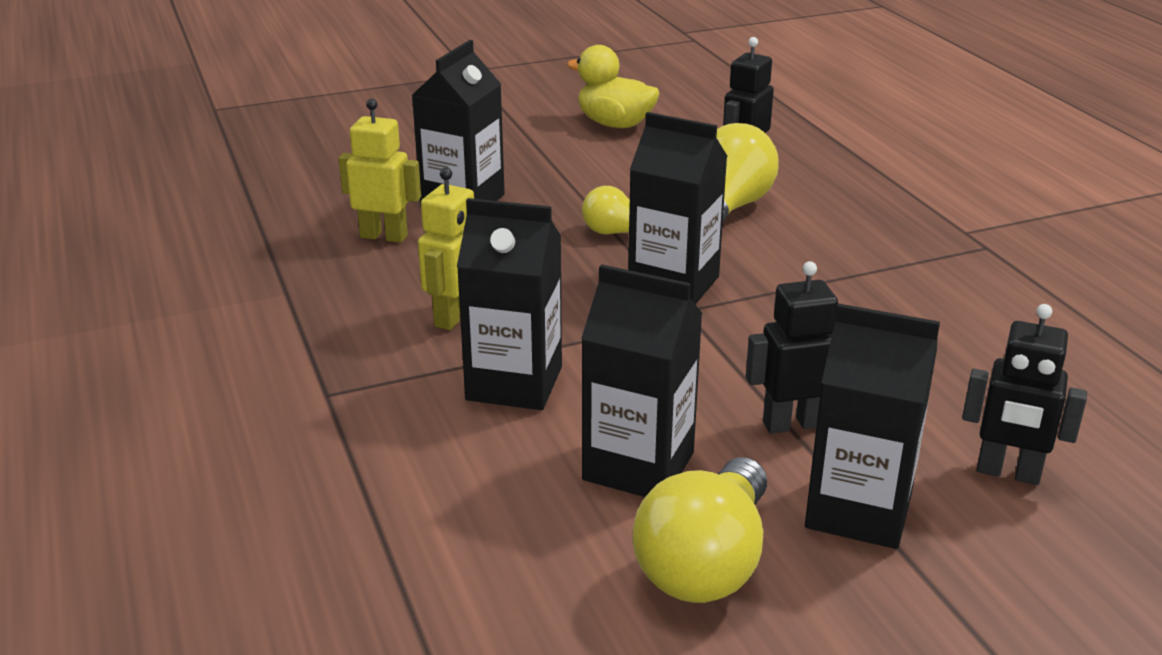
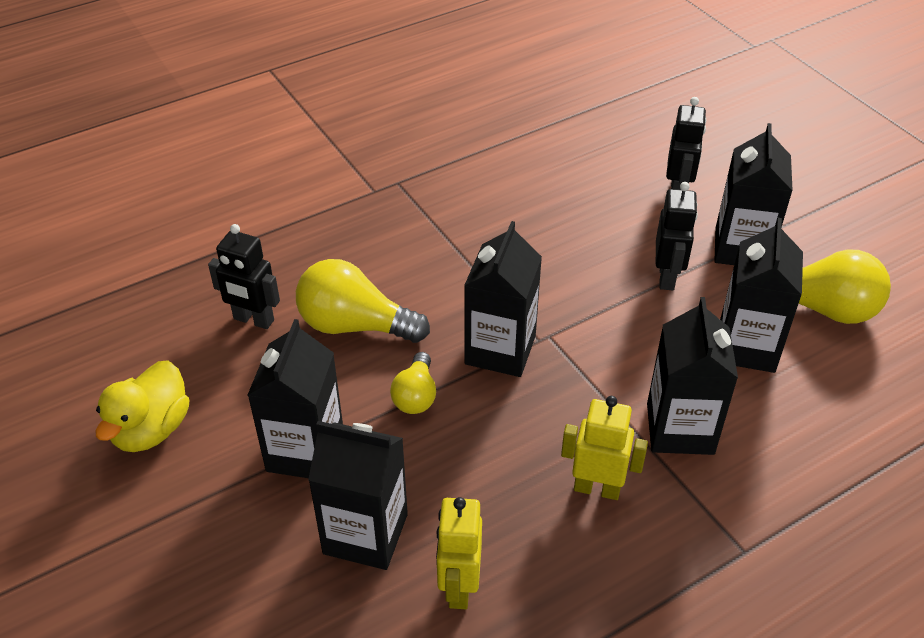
camera: 100 degrees left, 15 degrees up
(566, 181) = (305, 451): none -> black carton
(792, 424) = (667, 277): black robot -> black robot turned 150 degrees counterclockwise

